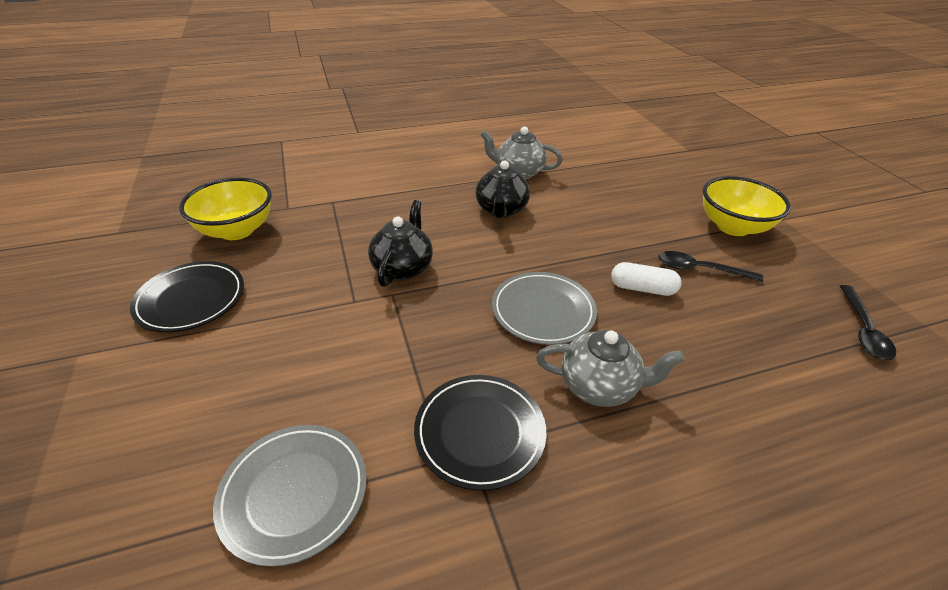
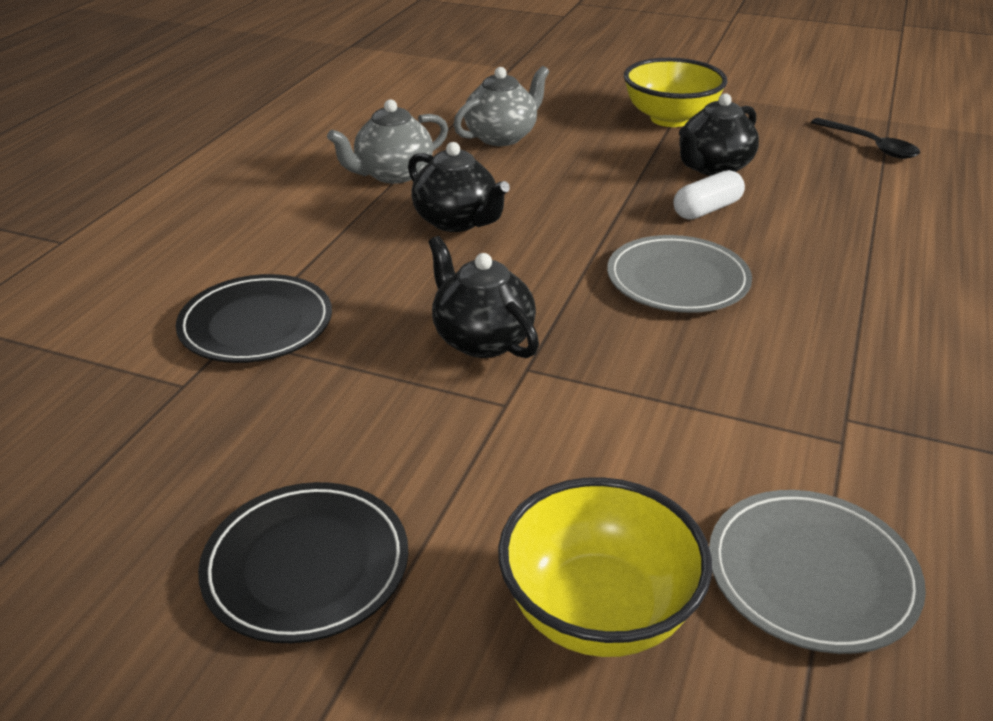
camera: 50 degrees left, 5 degrees down
(237, 230) = (170, 459): yellow bowl -> yellow bowl (598, 611)
(480, 432) = (824, 401): black plate -> black plate (256, 324)
(599, 386) = (822, 301): grey teapot -> grey teapot (502, 137)
(699, 269) = (713, 168): black spoon -> black teapot

